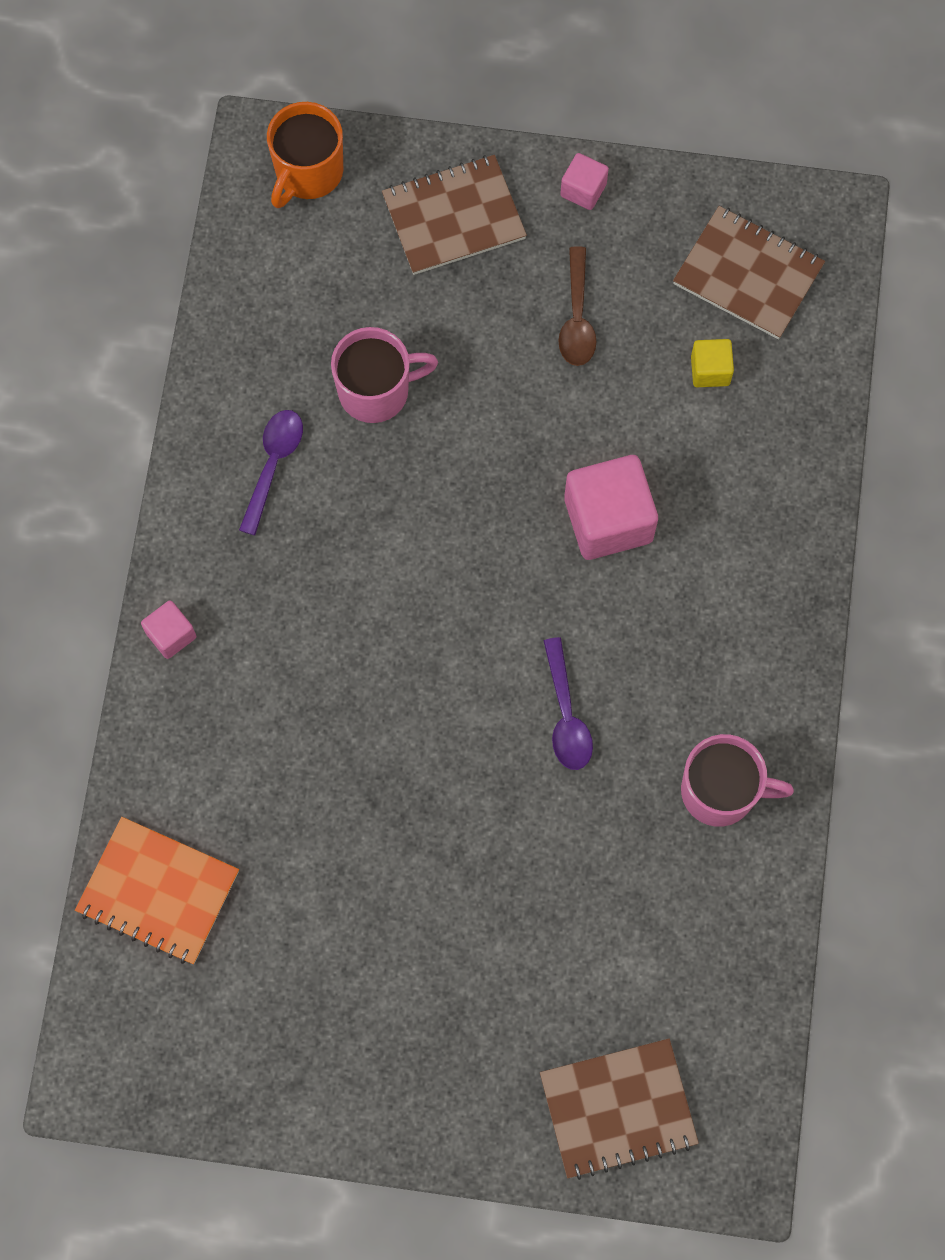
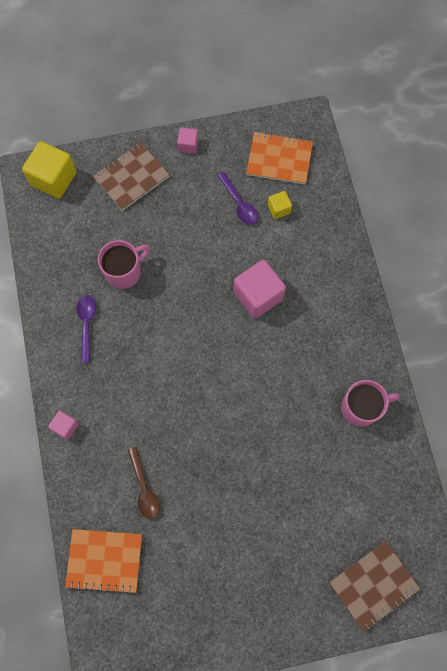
camera: 20 degrees left, 0 degrees up
(308, 172) = (54, 179): orange mug -> yellow cube
(566, 715) = (274, 397): purple spoon -> purple spoon (239, 204)
(577, 318) = (207, 205): brown spoon -> brown spoon (144, 488)
(748, 275) = (279, 159): brown notebook -> orange notebook

